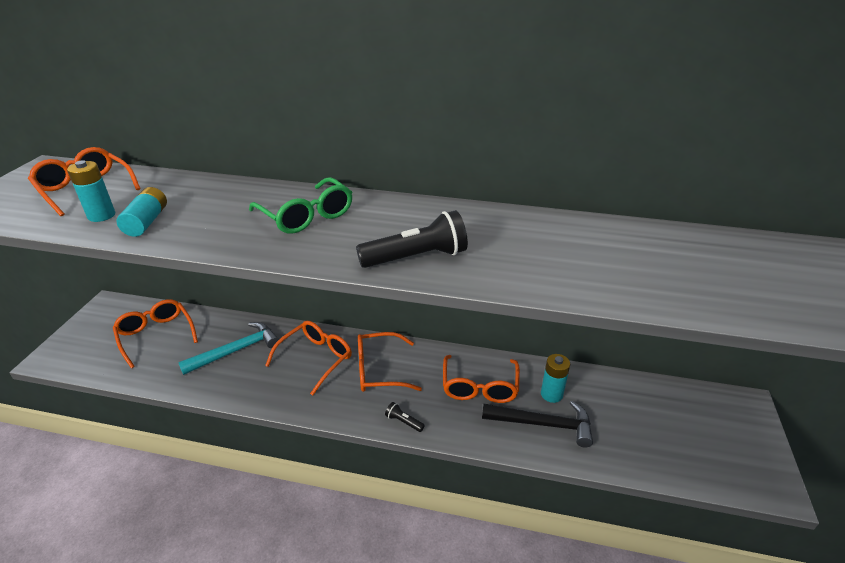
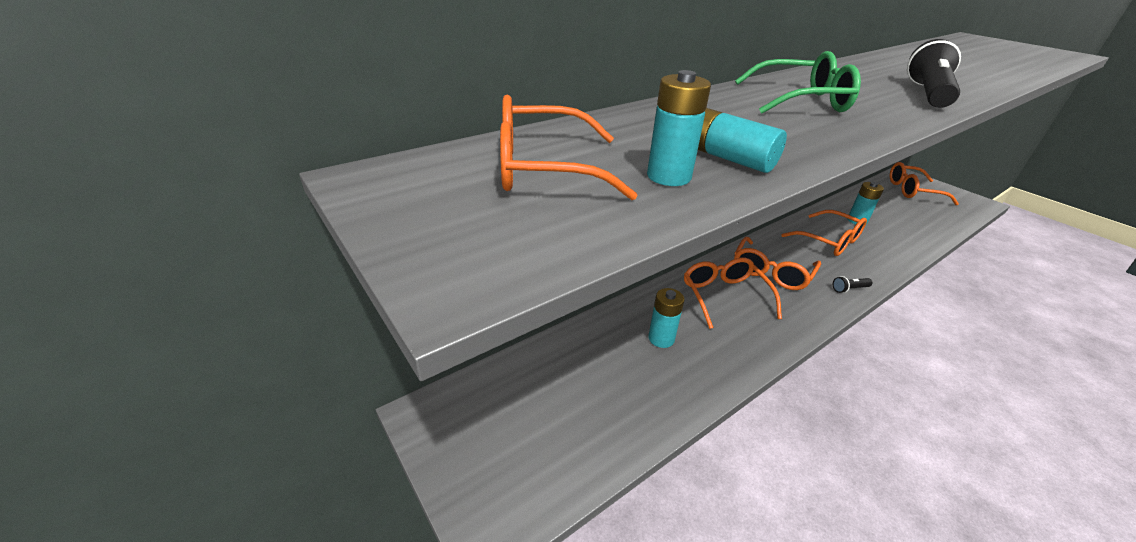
camera: 50 degrees left, 0 degrees up
(156, 335) = (563, 390): orange glasses -> orange glasses (912, 190)
(236, 350) = (661, 338): turquoise hammer -> turquoise battery
(543, 424) = (887, 237): black hammer -> none

